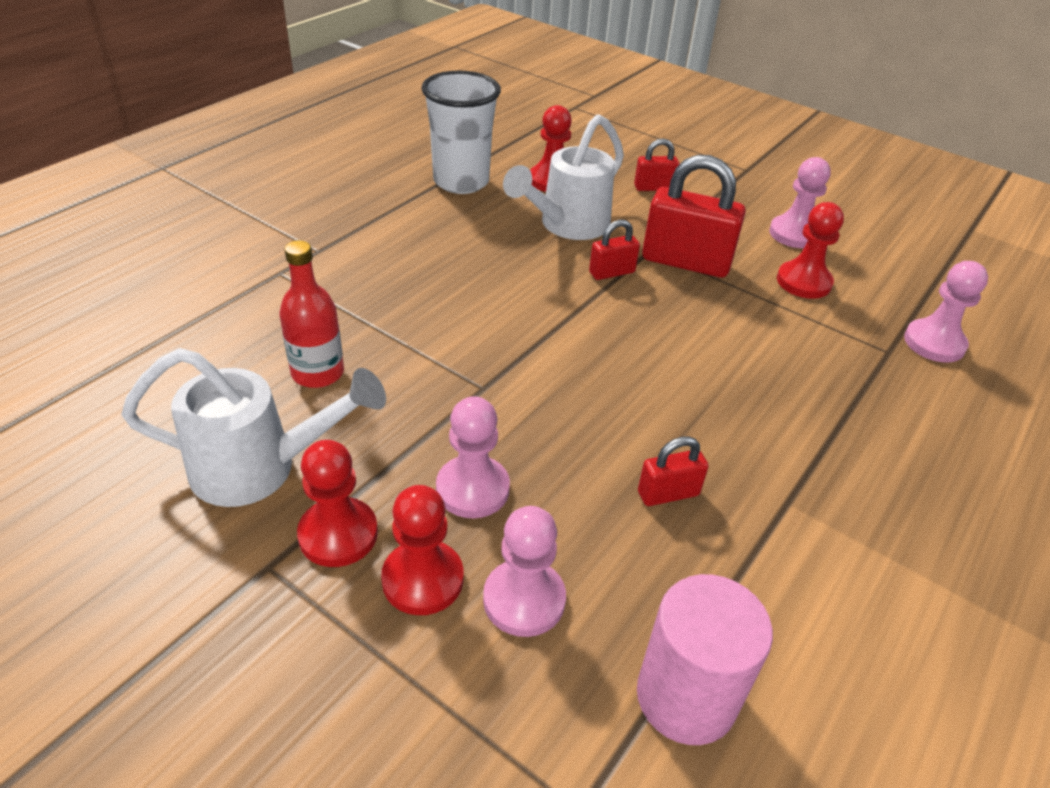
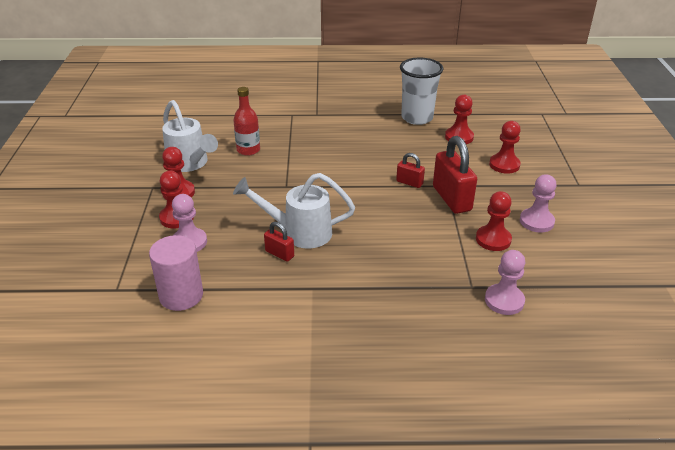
camera: 55 degrees right, 5 degrees down
(472, 489) = (229, 208): pink pawn -> none
(567, 226) = (427, 157): white watering can -> white watering can (298, 232)
(654, 188) = (504, 165): red padlock -> red pawn

